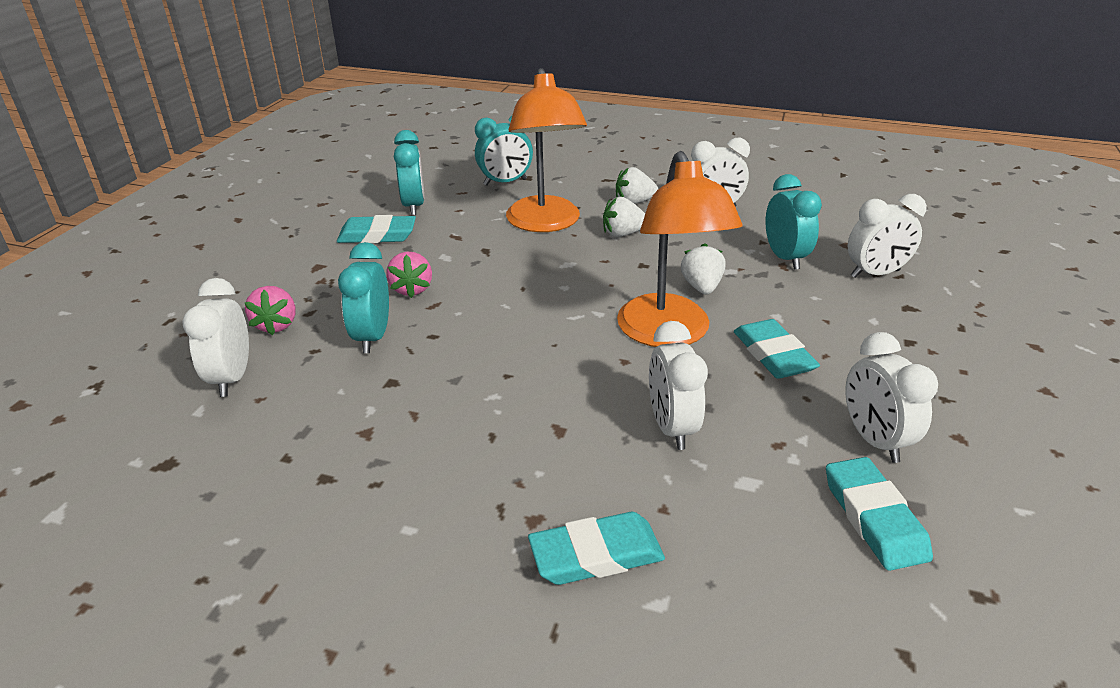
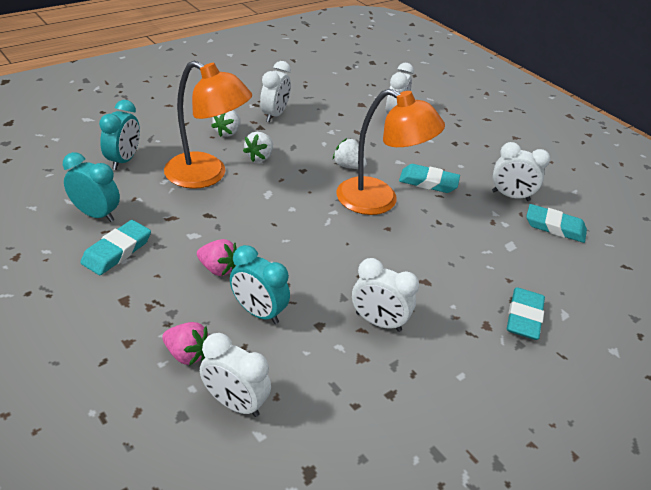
camera: 60 degrees left, 5 degrees up
(671, 427) = (455, 244): white clock -> white clock (378, 322)
(784, 258) = (351, 127): turquoise clock -> none

